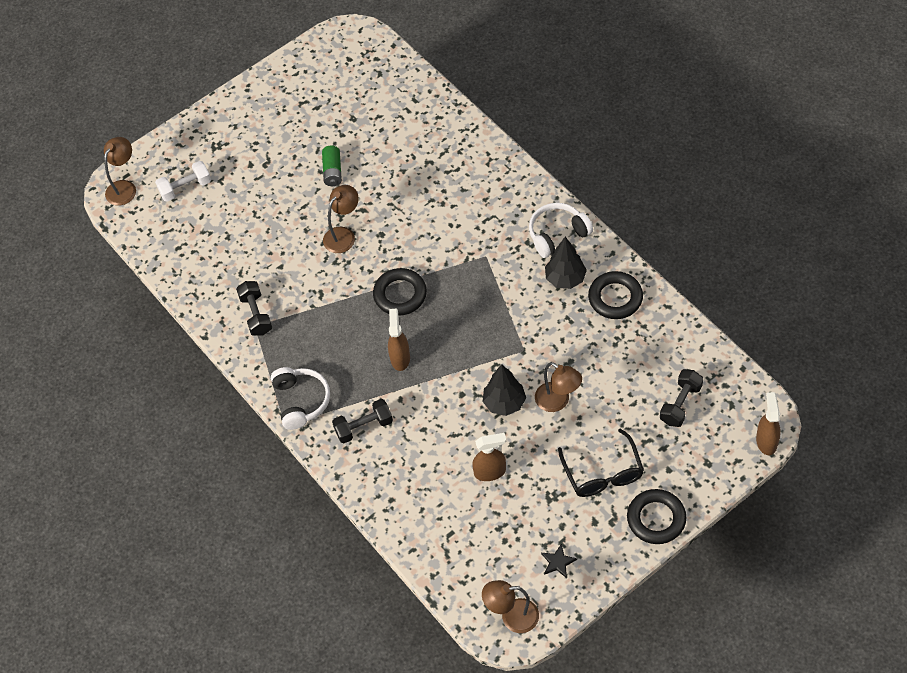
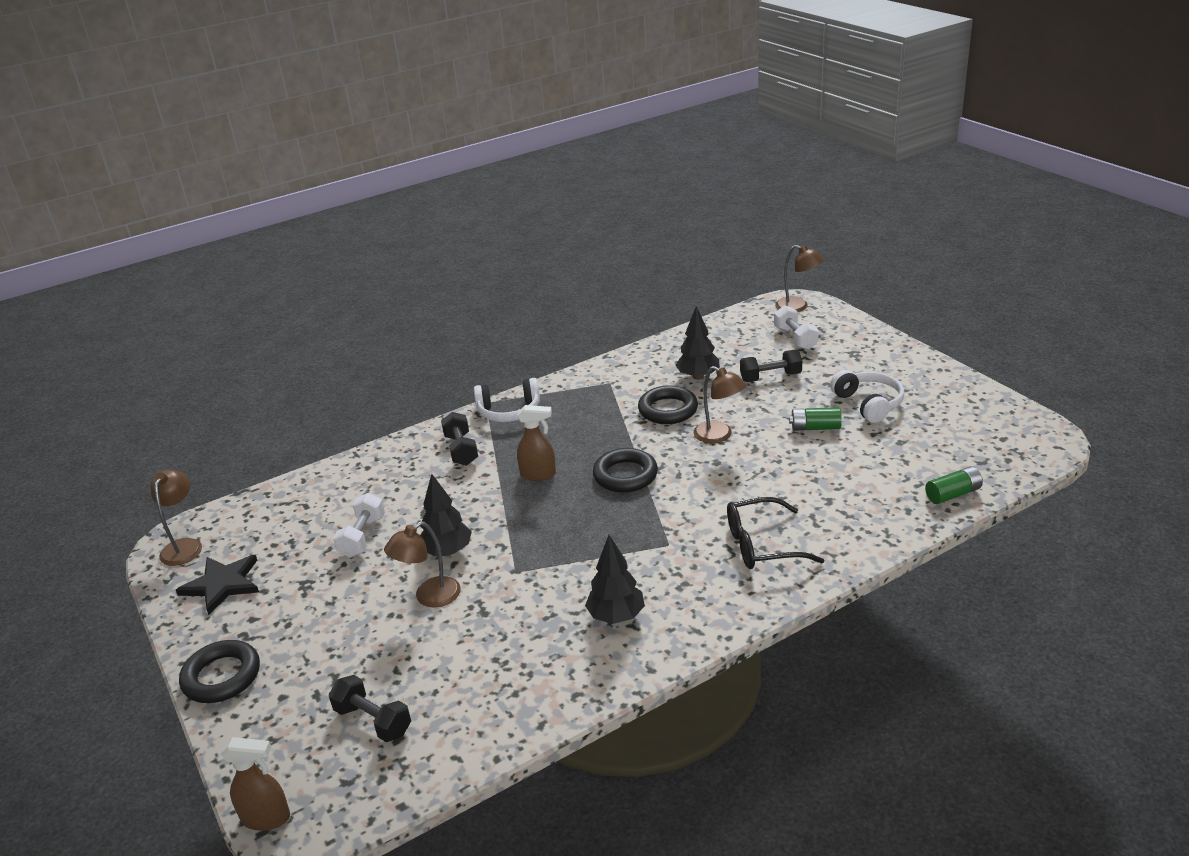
camera: 95 degrees right, 25 degrees down
(248, 257) = (698, 376): none -> black tree
(256, 314) = (623, 383): black dumbbell -> black dumbbell (770, 377)
(419, 91) = (953, 494): none -> green battery
(490, 472) = (362, 537): brown spray bottle -> white dumbbell
(557, 234) = (693, 613): white headphones -> white headphones (869, 404)
(558, 562) = (222, 584): black star -> black star, size x1.90
(603, 473) = (311, 631): black glasses -> black glasses (762, 545)
(615, 298) = (571, 666): black ring -> black ring (668, 410)

